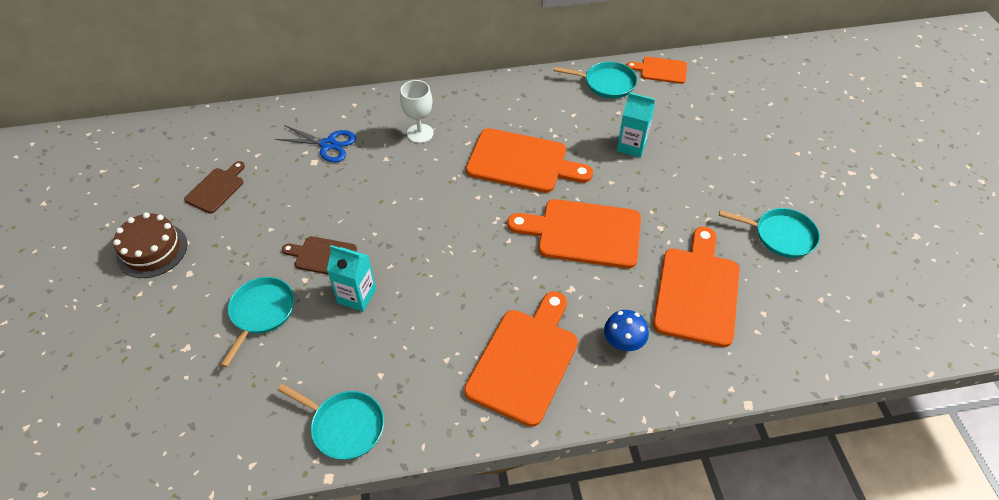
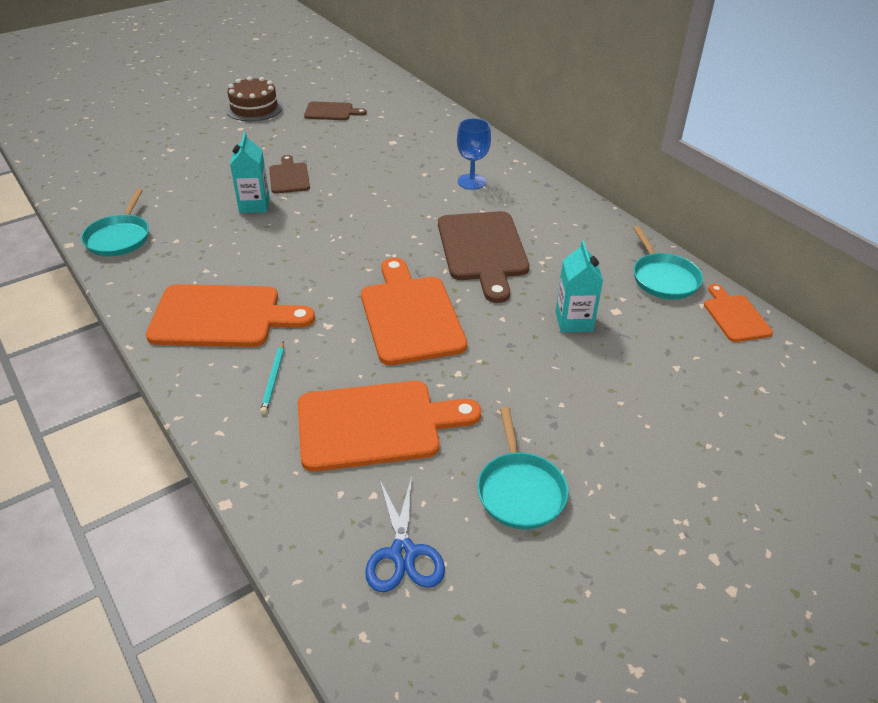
camera: 65 degrees right, 10 degrees down
(261, 312) = (216, 168): turquoise pan -> none
(328, 145) = (418, 142): blue scissors -> blue scissors (403, 553)
(420, 133) = (471, 182): white goblet -> blue goblet
(522, 162) = (483, 250): orange cutting board -> brown cutting board
(623, 342) = (273, 379): blue mushroom -> turquoise pencil

